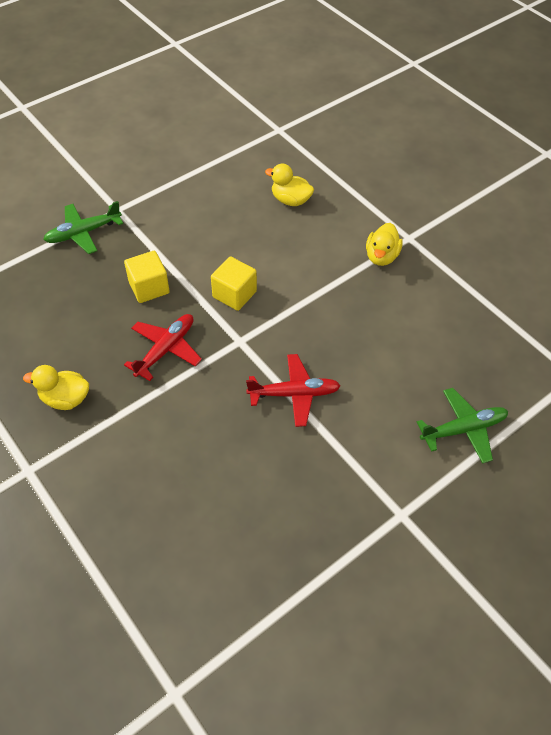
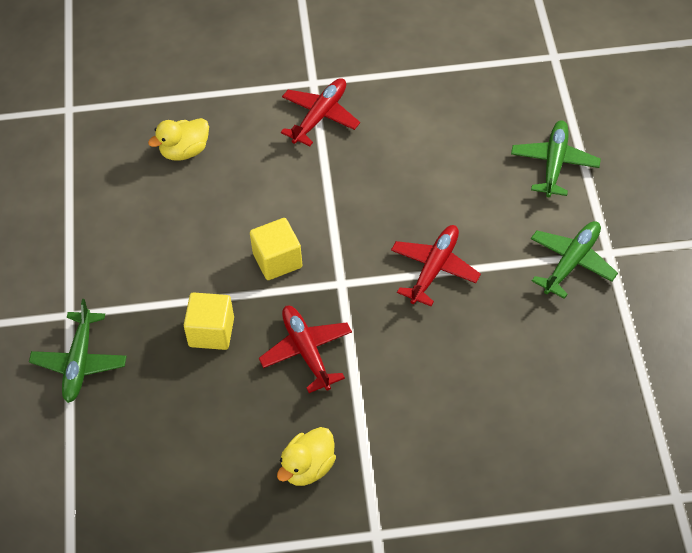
camera: 55 degrees left, 0 degrees up
(370, 490) = (571, 262): none -> green plane
(381, 256) = (320, 116): yellow duck -> red plane

